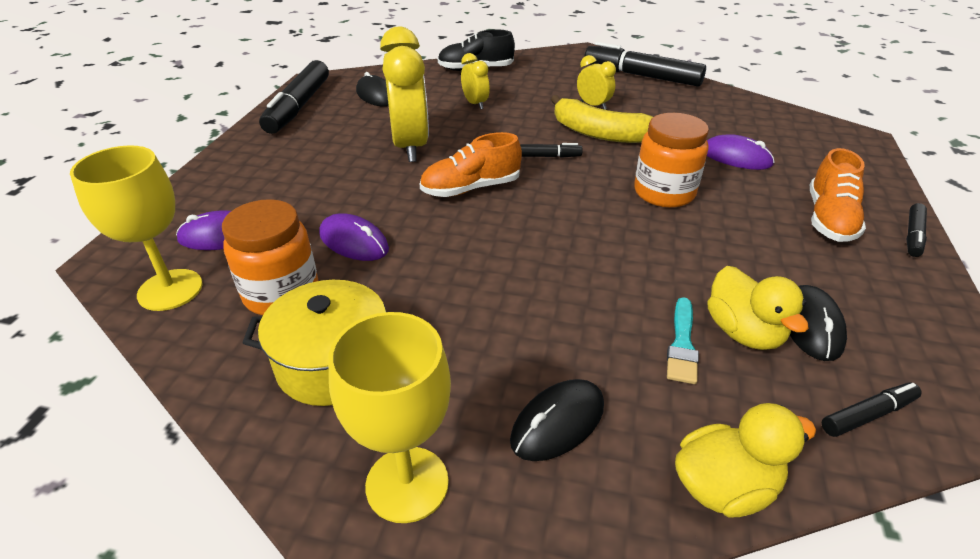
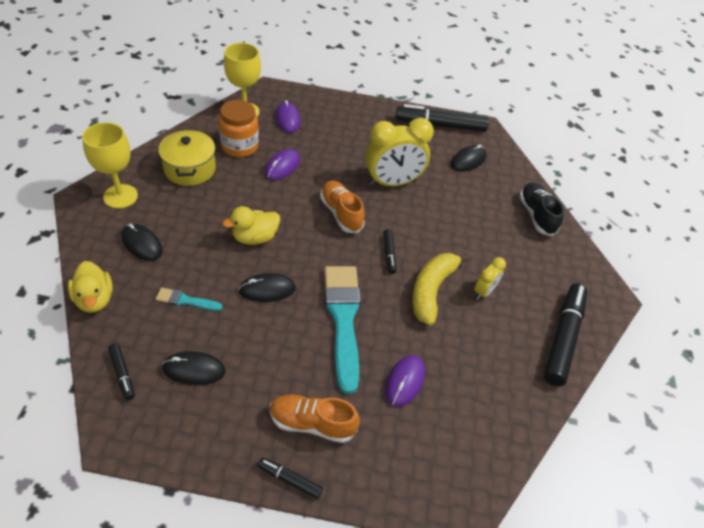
camera: 80 degrees right, 10 degrees up
(475, 104) = (467, 215): yellow clock -> none
(632, 255) = (267, 289): none -> black mouse
(664, 193) = (343, 319): orange jar -> turquoise brush
(743, 332) = (192, 332): yellow duck -> yellow duck (255, 237)

